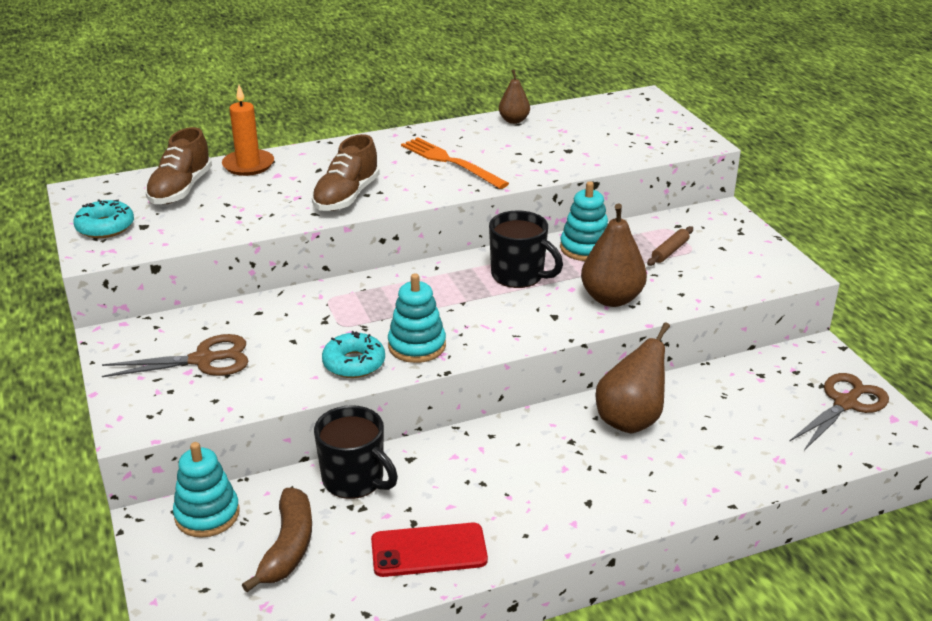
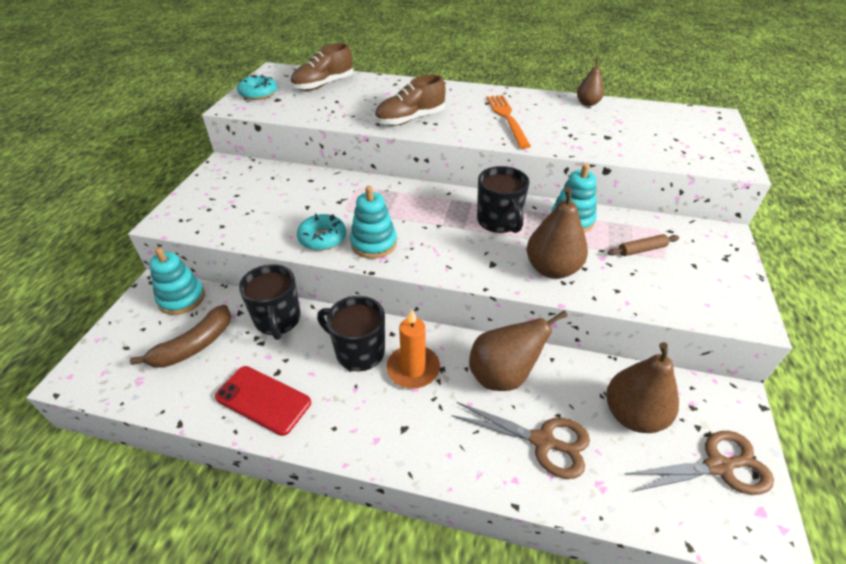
camera: 35 degrees right, 10 degrees up
(203, 360) = (247, 197): brown scissors -> brown scissors (543, 441)
(248, 165) = (378, 82): orange candle -> orange candle (413, 369)
(476, 465) = (358, 351): none -> black mug
(759, 398) = (633, 415): none -> brown pear

